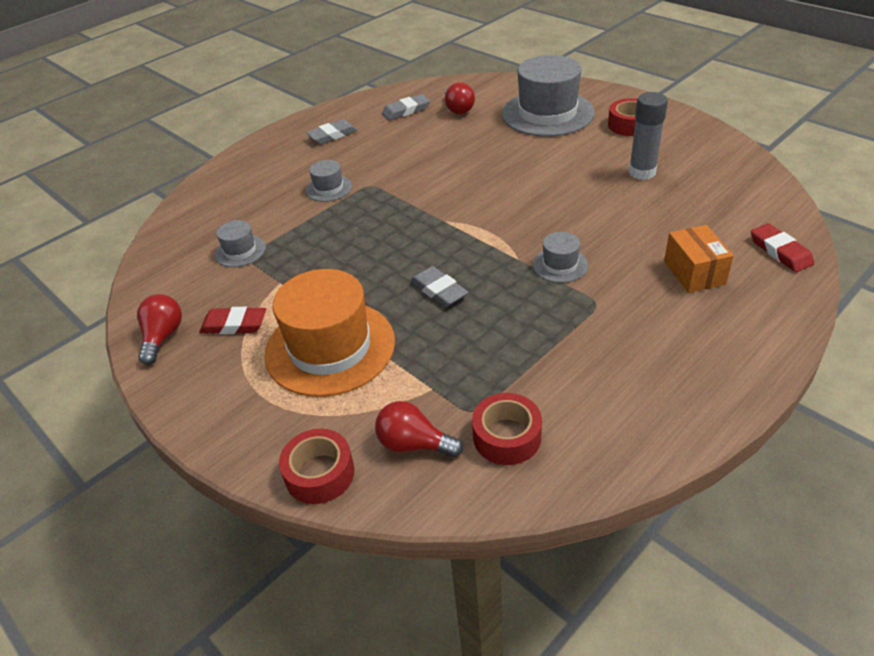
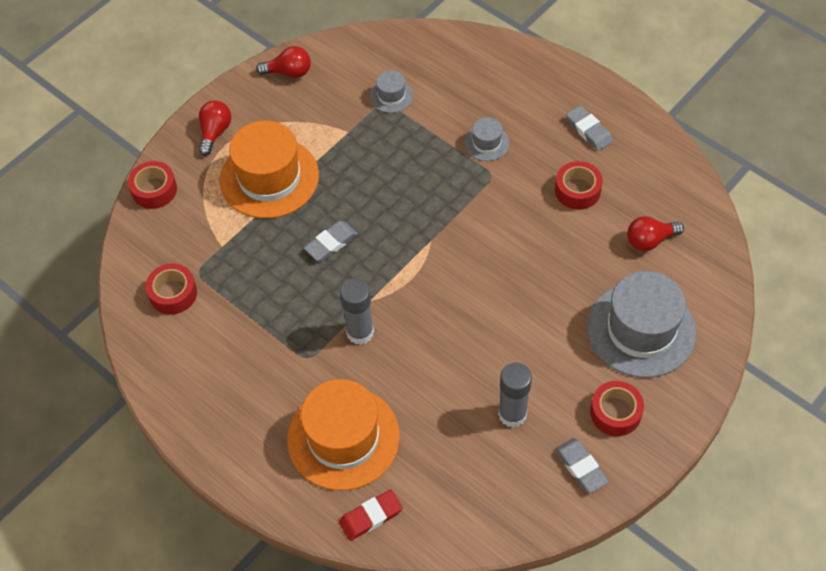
camera: 85 degrees right, 15 degrees up
(234, 324) = (299, 112): red eraser -> none
(399, 140) = (577, 190): none -> red tape
(406, 110) = (644, 190): grey eraser -> grey eraser (581, 467)
(414, 444) = (172, 239): red light bulb -> red light bulb (215, 132)
(560, 265) = (360, 332): grey hat -> grey glue stick
(694, 272) = (343, 438): orange box -> orange hat

